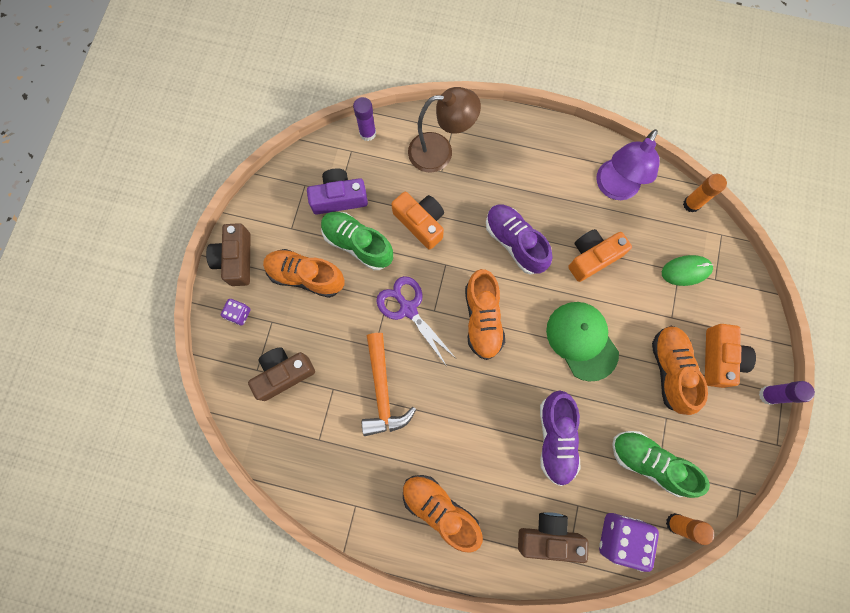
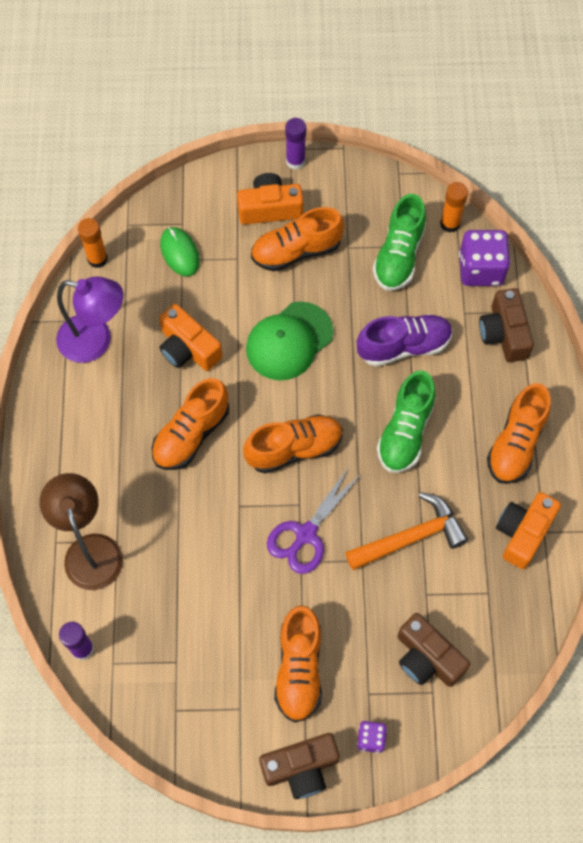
camera: 105 degrees left, 10 degrees down
(339, 198) = (183, 659): purple camera -> none
(358, 244) = (240, 617): green shoe -> green shoe (405, 432)
(421, 223) = (192, 548): orange camera -> orange camera (523, 533)
(515, 243) = (191, 434): purple shoe -> orange shoe

